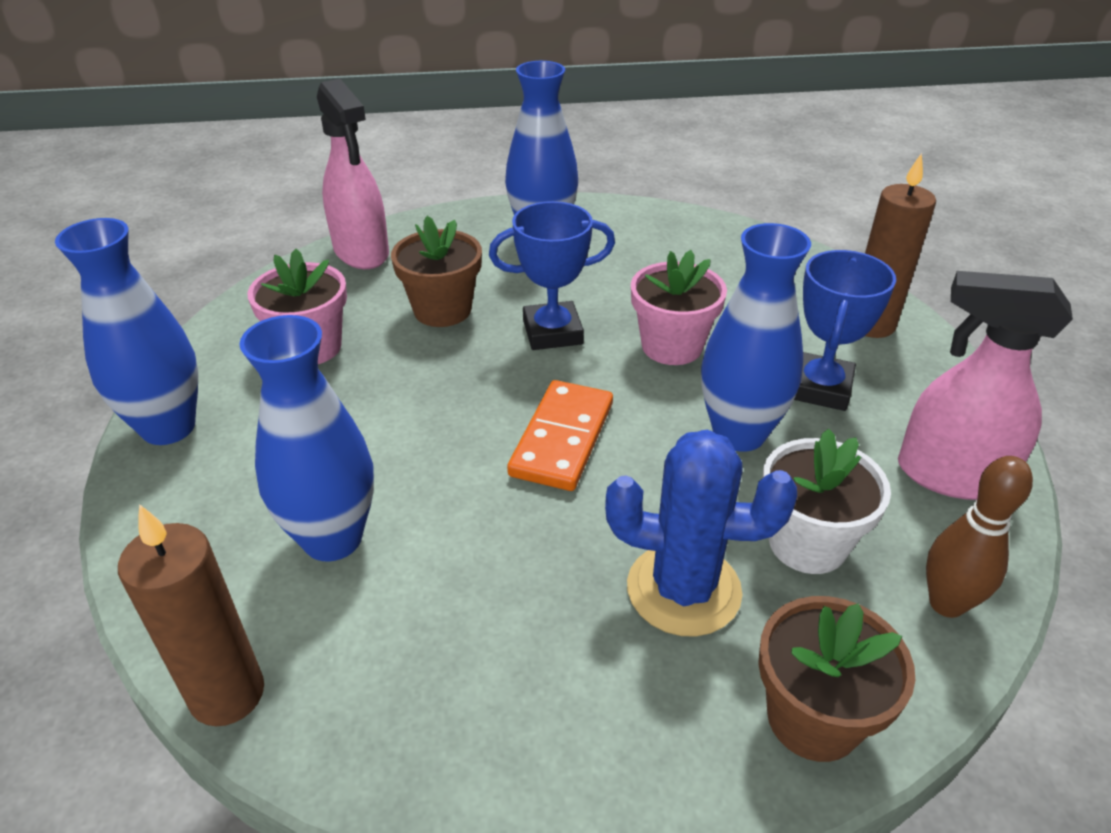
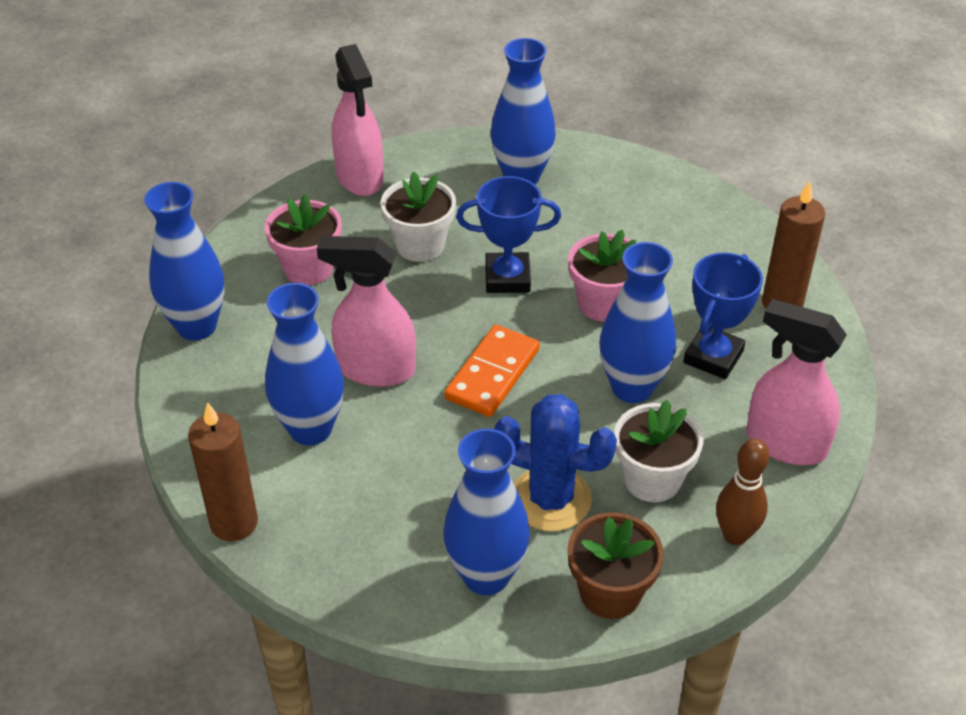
camera: 10 degrees right, 5 degrees up
(410, 451) = (375, 369): none -> pink spray bottle
(442, 310) = (420, 245): brown flower pot -> white flower pot
(625, 720) = (486, 575): none -> blue vase

